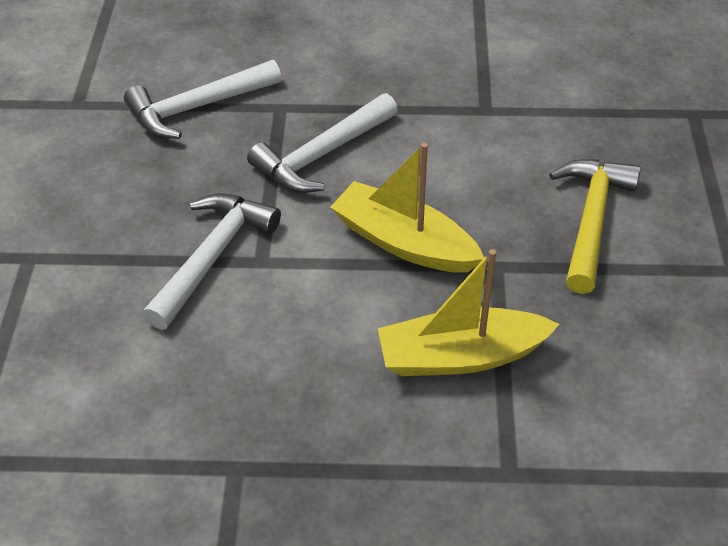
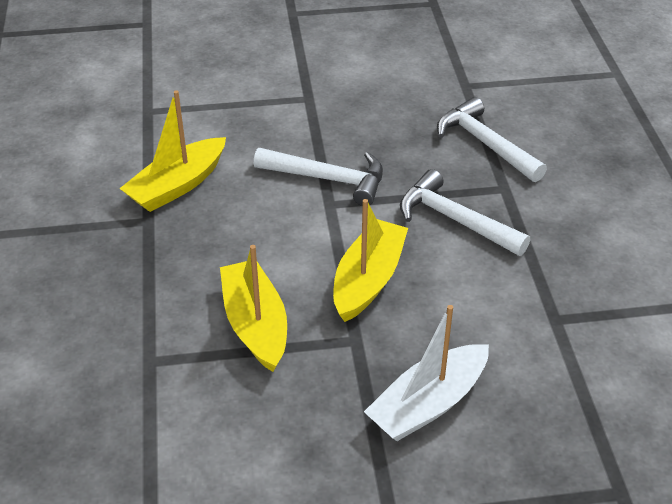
camera: 80 degrees right, 5 degrees down
(169, 427) = (177, 185): none -> yellow boat
(591, 221) = (428, 404): yellow hammer -> white boat

